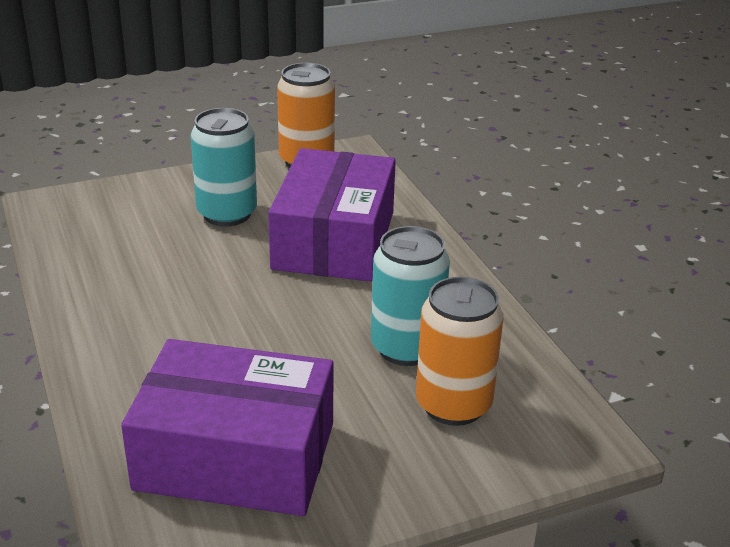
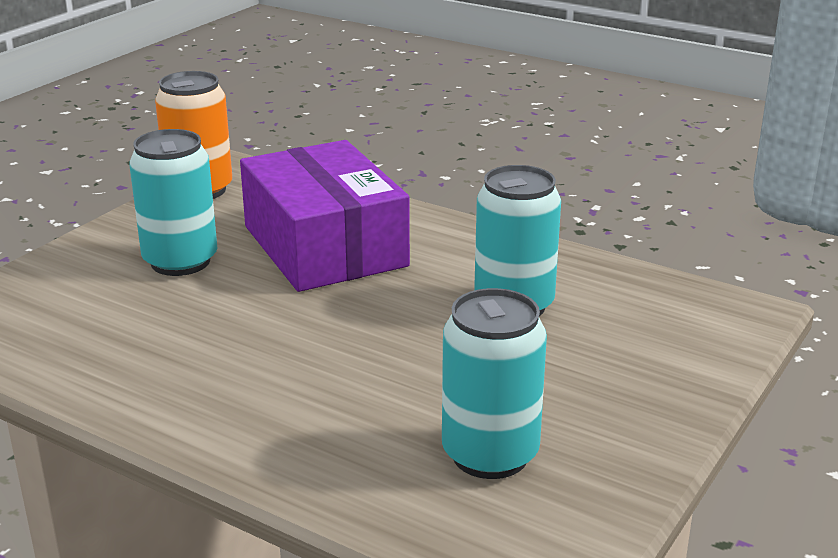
camera: 35 degrees left, 5 degrees down
(235, 456) = (490, 454): purple box -> turquoise can
(453, 405) = (613, 331): orange can -> none

